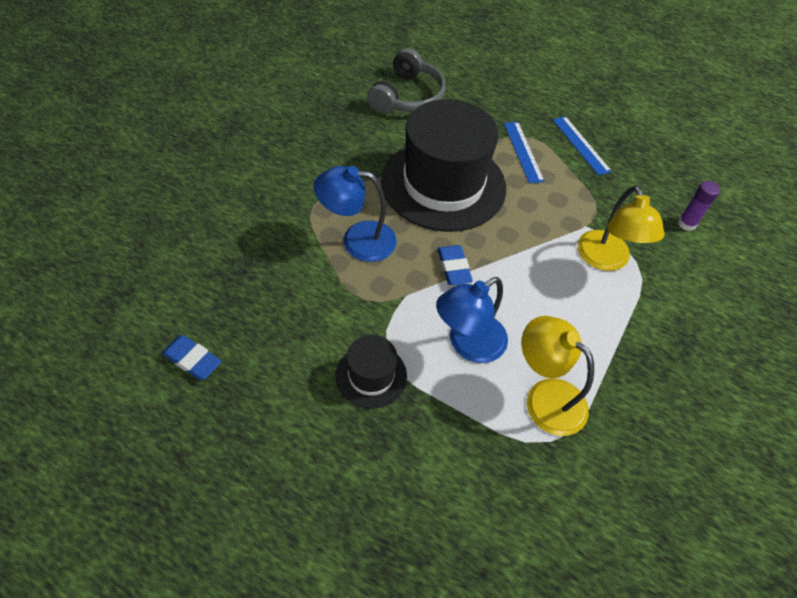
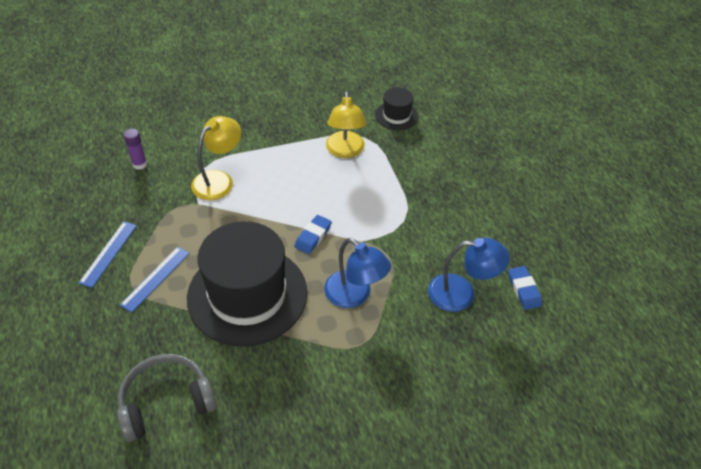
camera: 135 degrees left, 5 degrees down
(371, 375) = (425, 215): black hat -> black hat (396, 115)
(468, 344) = (355, 195): blue lamp -> blue lamp (461, 293)

